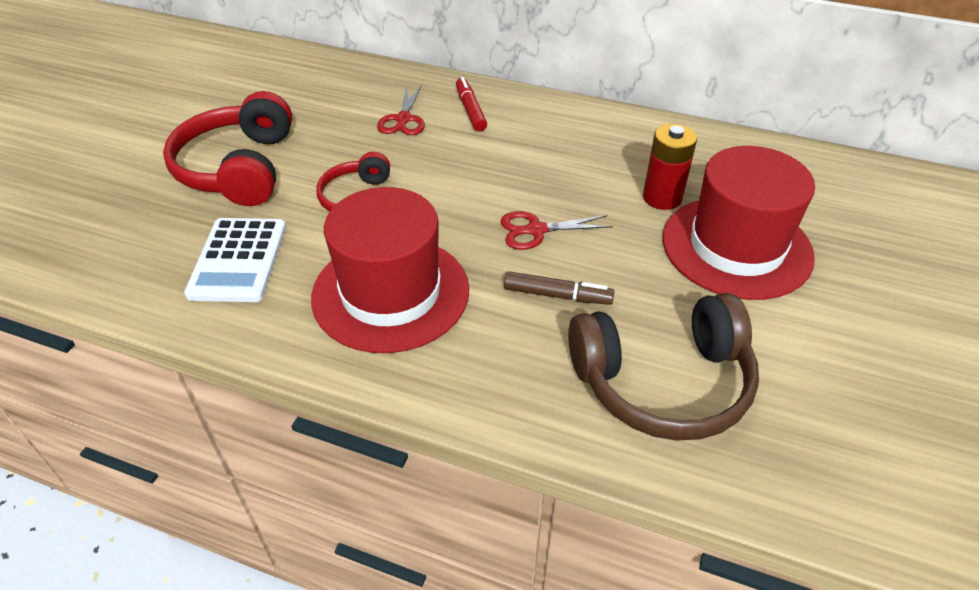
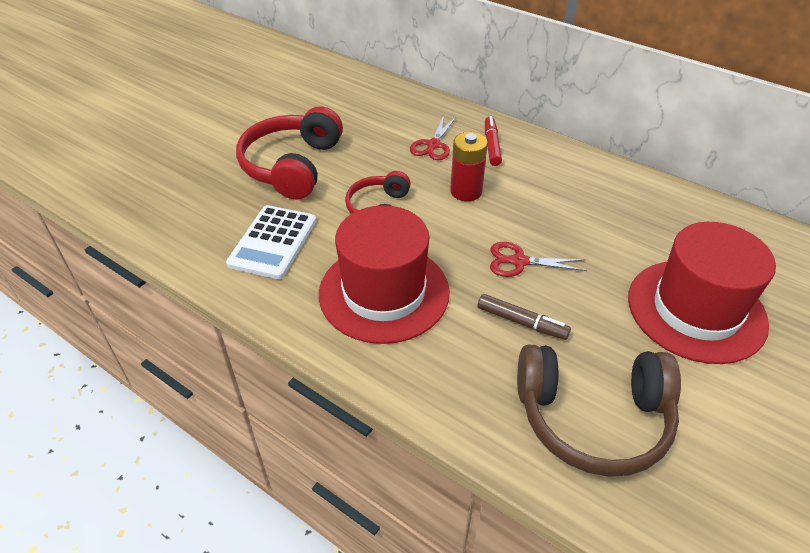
camera: 15 degrees right, 0 degrees up
(662, 198) = (639, 252): red battery -> red battery (466, 191)

